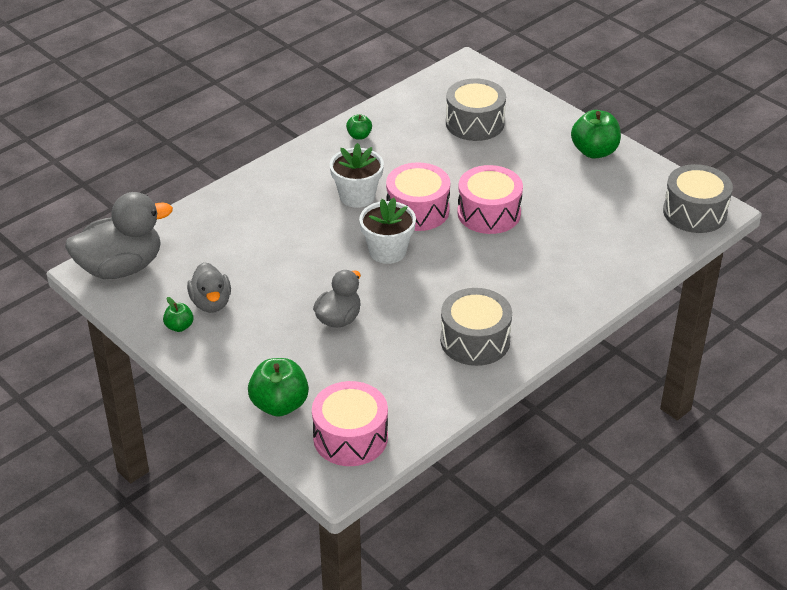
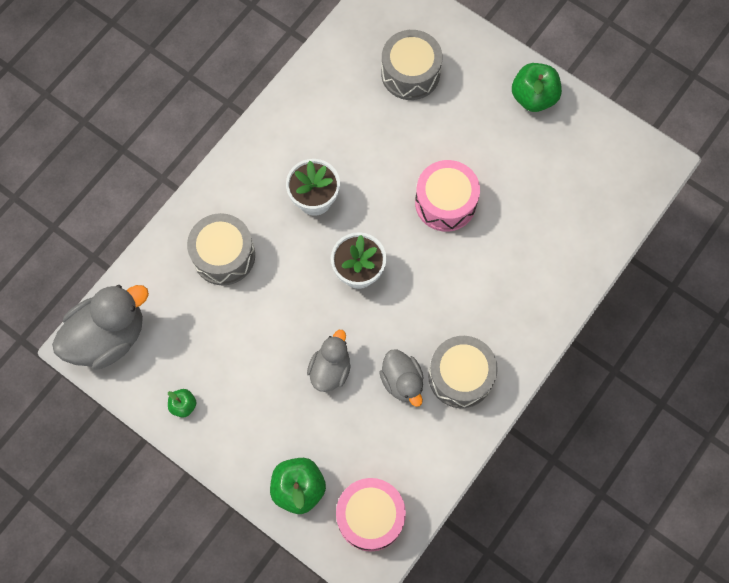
camera: 10 degrees left, 30 degrees up
(211, 303) = (206, 369): grey duck -> grey duck (402, 381)
(359, 136) = (299, 111): green apple -> none
(417, 210) = (376, 210): pink drum -> none
(694, 212) = (639, 169): grey drum -> grey drum (224, 255)

